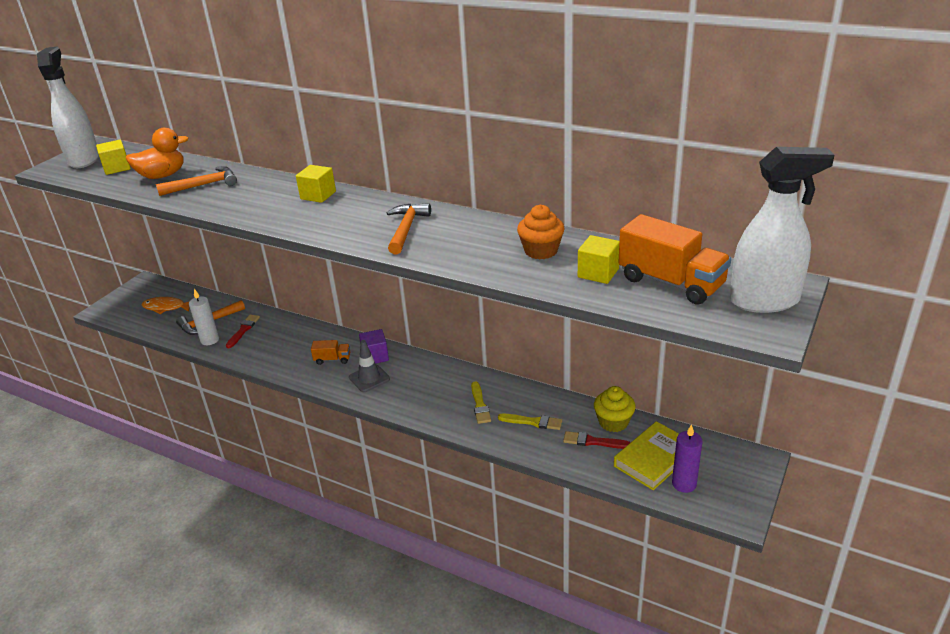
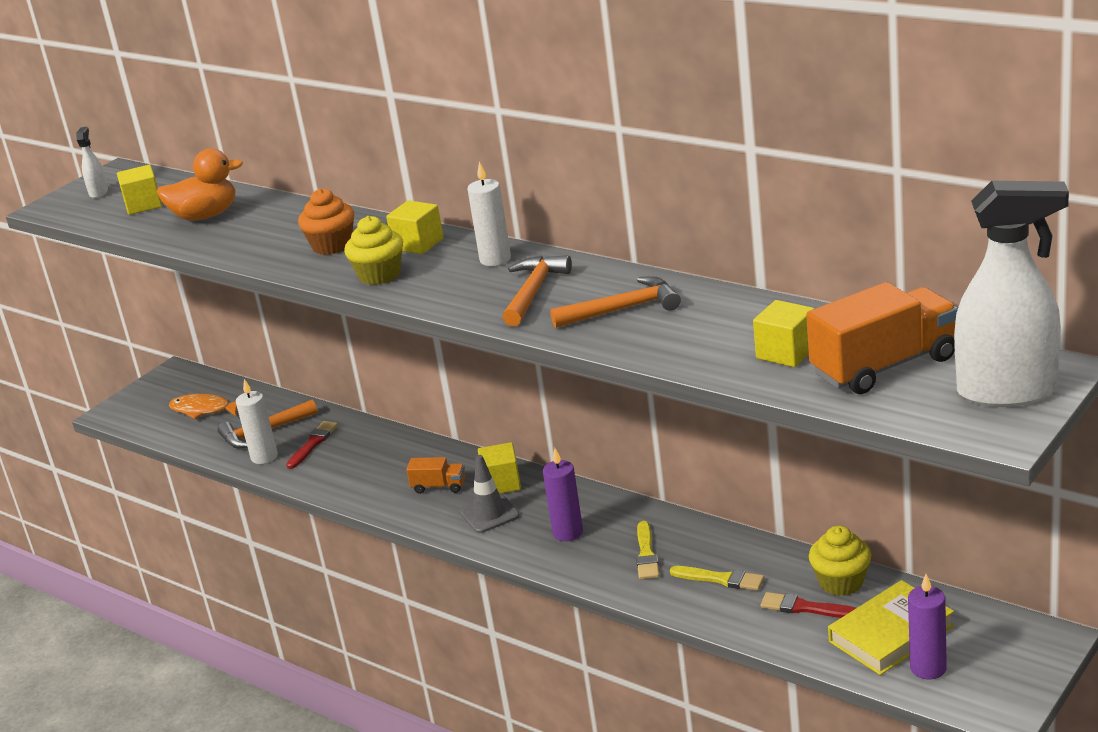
camera: 10 degrees right, 5 degrees down
(84, 159) = (99, 193): white spray bottle -> white spray bottle, size x0.43
(203, 185) = (261, 229): orange hammer -> orange hammer (623, 309)
(292, 217) = (379, 275): none -> yellow cupcake
(375, 206) = (495, 259): none -> white candle
(375, 356) = (501, 483): purple cube -> yellow cube
(424, 390) = (568, 532): none -> purple candle
(541, 251) = (714, 322): orange cupcake -> orange cupcake (332, 245)
(671, 282) = (884, 366): orange truck -> orange truck turned 75 degrees counterclockwise

